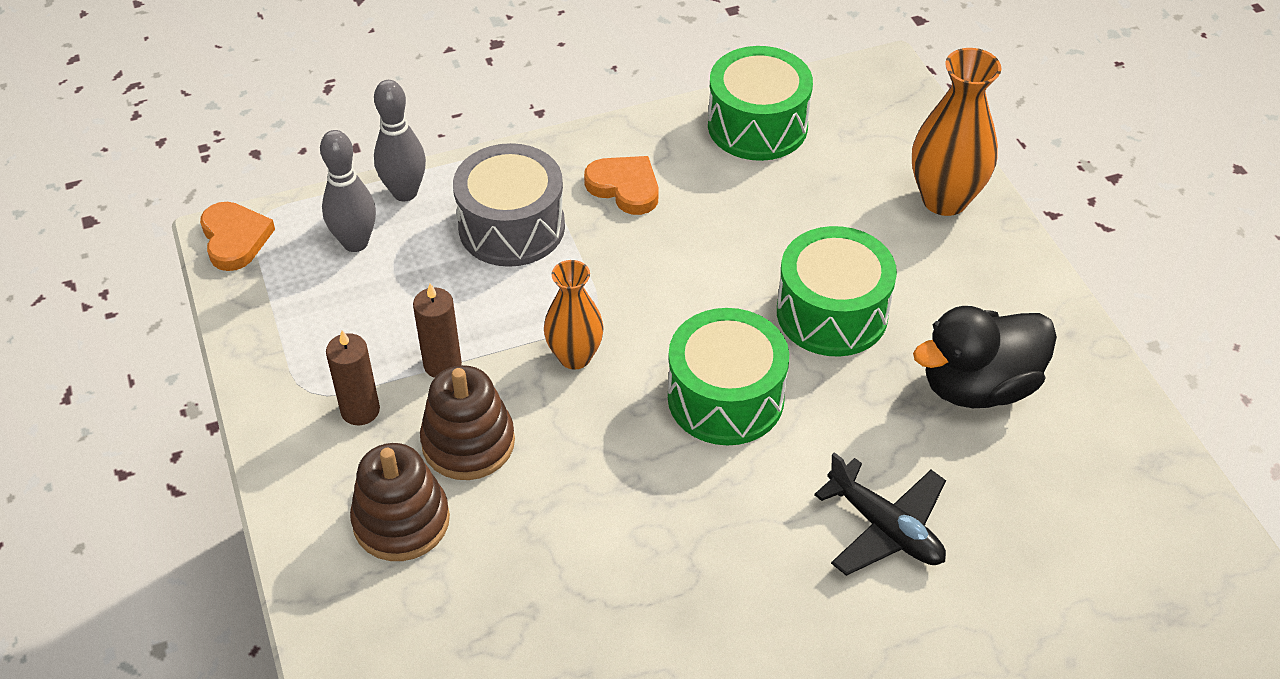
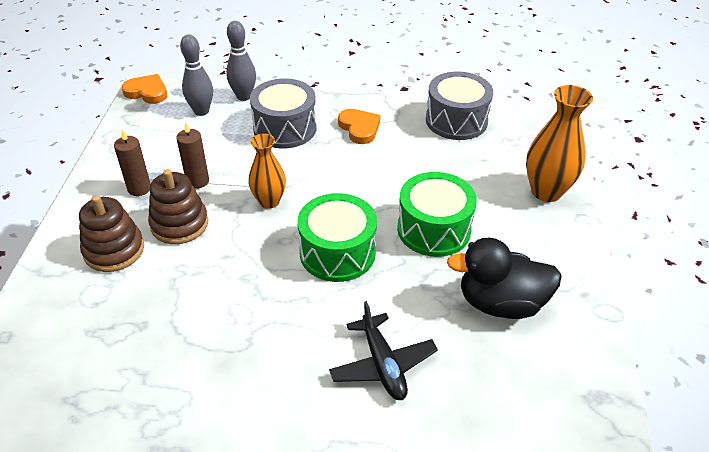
camera: 25 degrees right, 5 degrees down
(235, 239) = (147, 92): orange heart -> orange heart turned 75 degrees counterclockwise
(757, 125) = (456, 120): green drum -> grey drum

